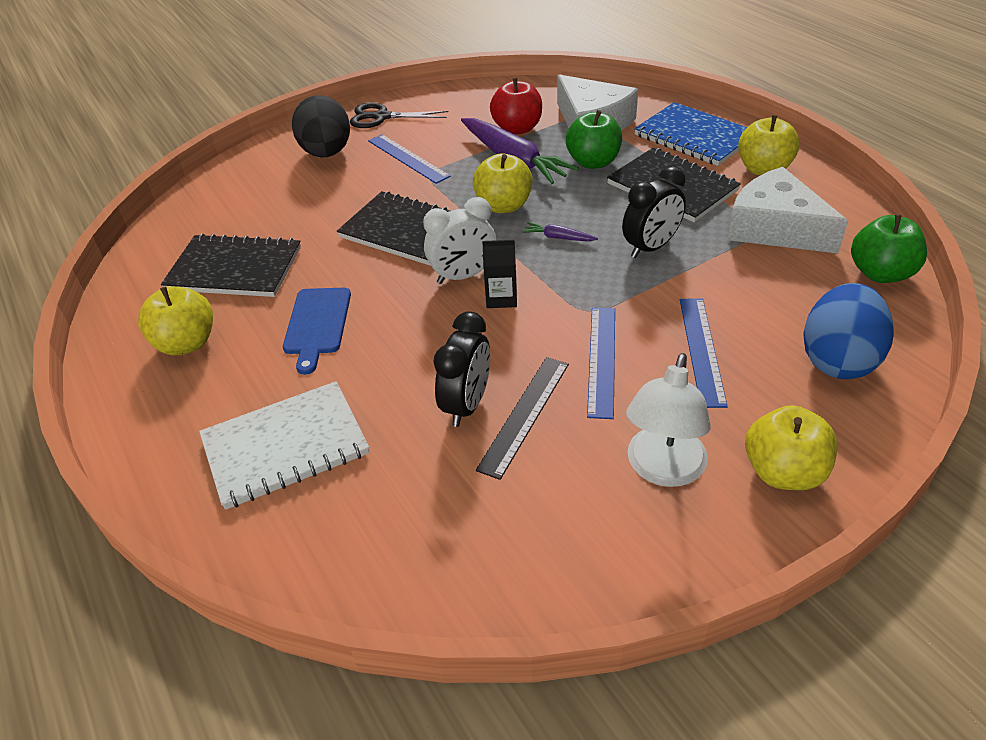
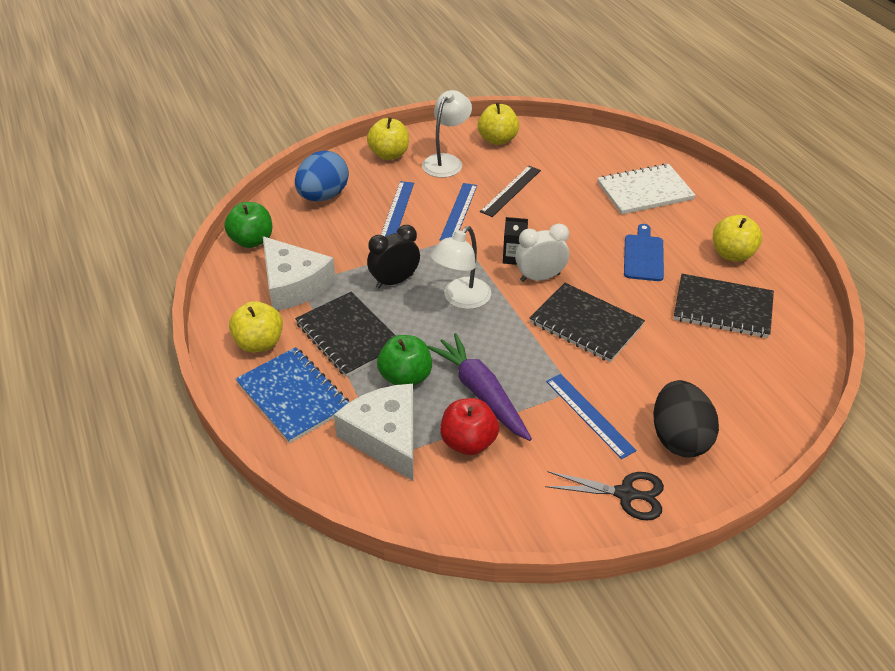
camera: 175 degrees left, 0 degrees up
(467, 405) = (543, 199): black clock -> none
(504, 206) = (500, 338): yellow apple -> yellow apple (497, 140)
(559, 238) = (461, 299): purple carrot -> white lamp

